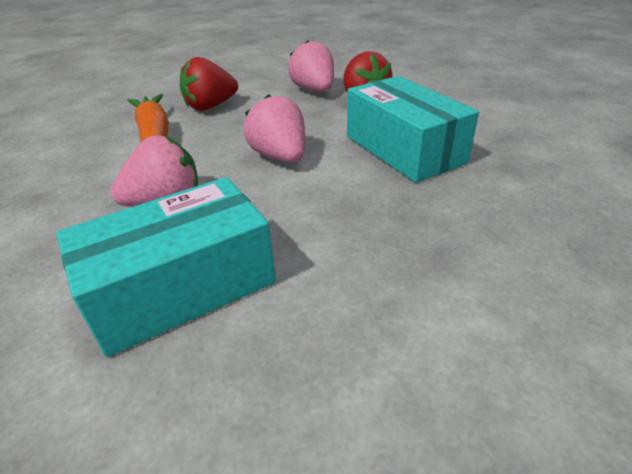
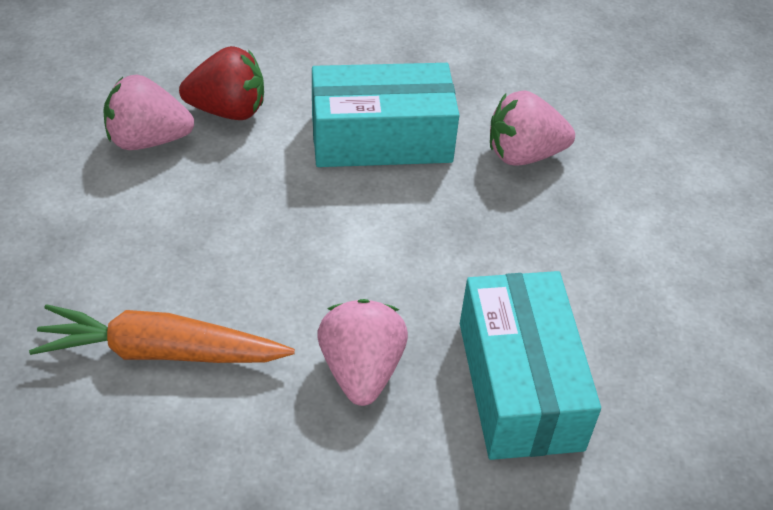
camera: 70 degrees left, 10 degrees up
(210, 106) = (101, 265): red strawberry -> none
(280, 157) = (323, 241): pink strawberry -> pink strawberry (523, 154)

